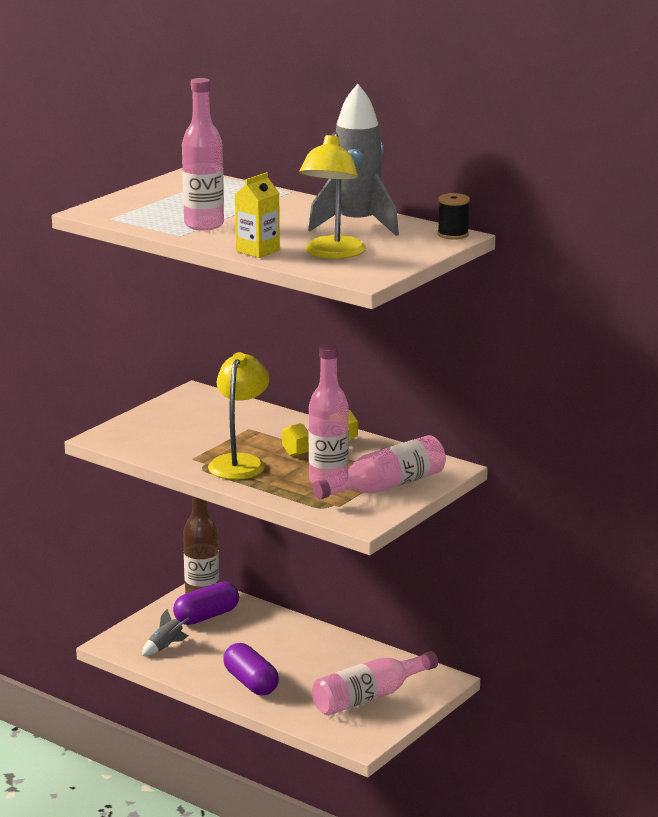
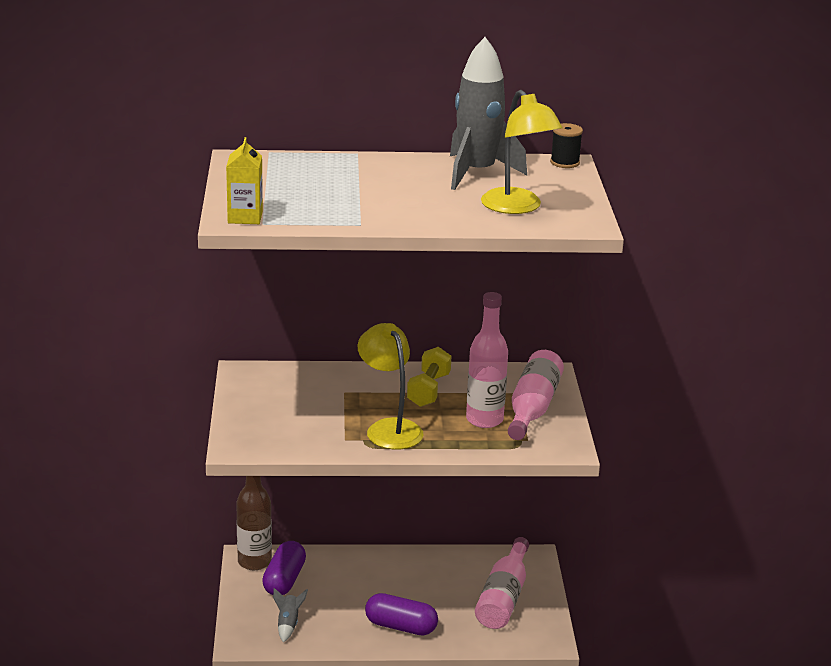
camera: 40 degrees left, 5 degrees up
(204, 225) = (358, 208): pink bottle -> none
(257, 251) = (455, 222): yellow carton -> yellow carton (245, 217)

